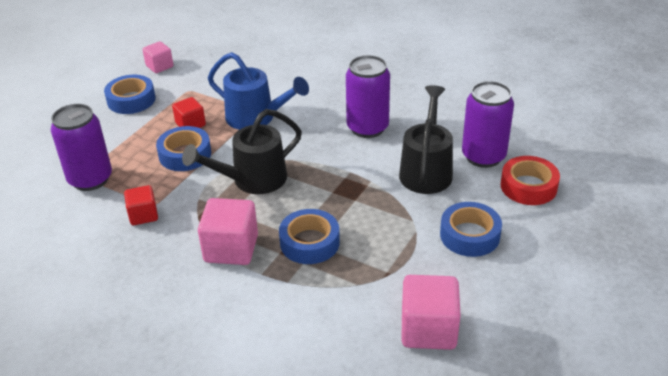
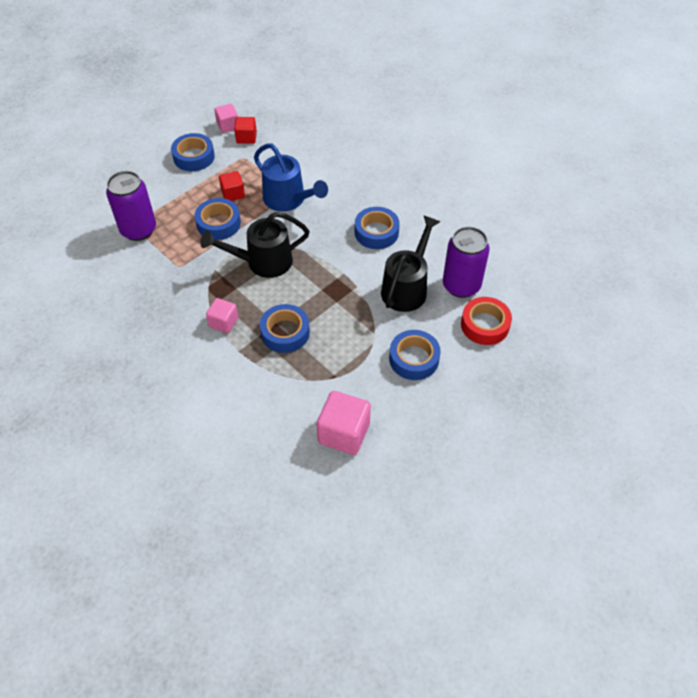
camera: 15 degrees right, 15 degrees up
(143, 215) = (168, 274): red cube -> red cube (246, 138)
(231, 248) = (223, 322): pink cube -> pink cube, size x0.60
(367, 128) = (376, 232): purple can -> blue tape

